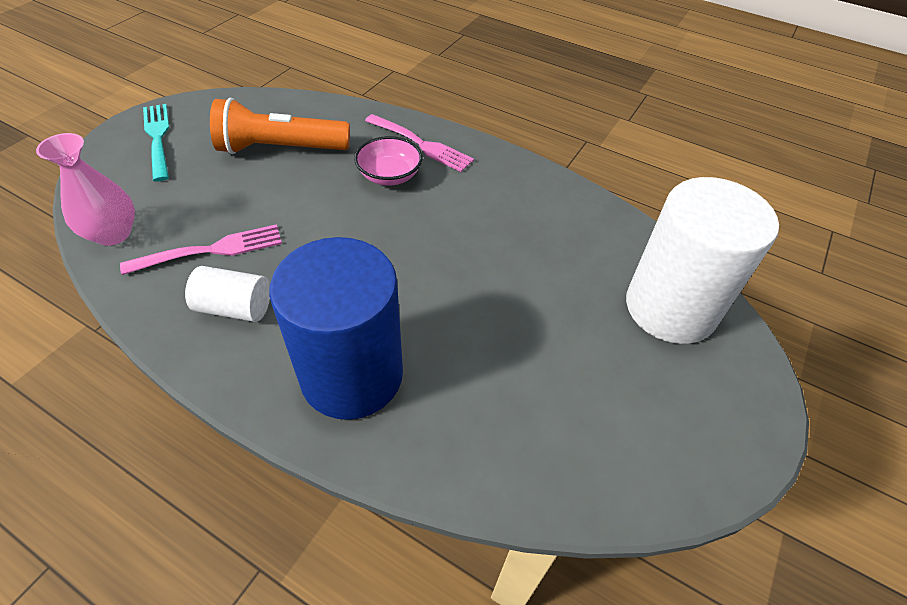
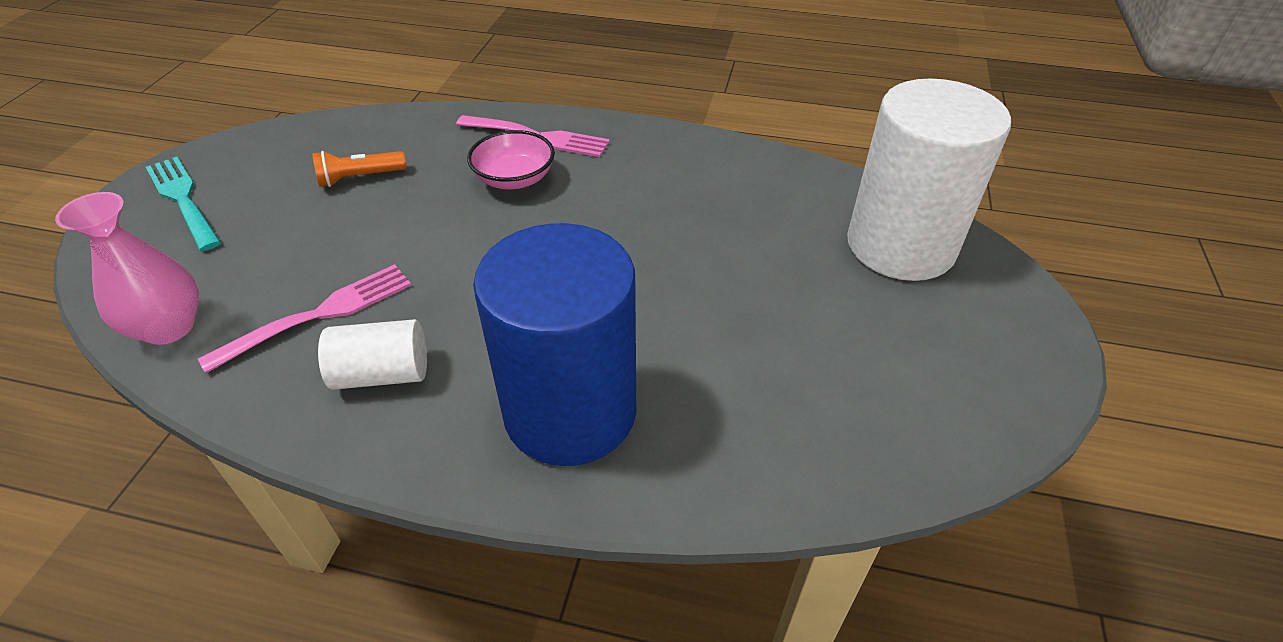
camera: 15 degrees left, 5 degrees down
(281, 149) = (360, 178): orange flashlight -> orange flashlight, size x0.51

